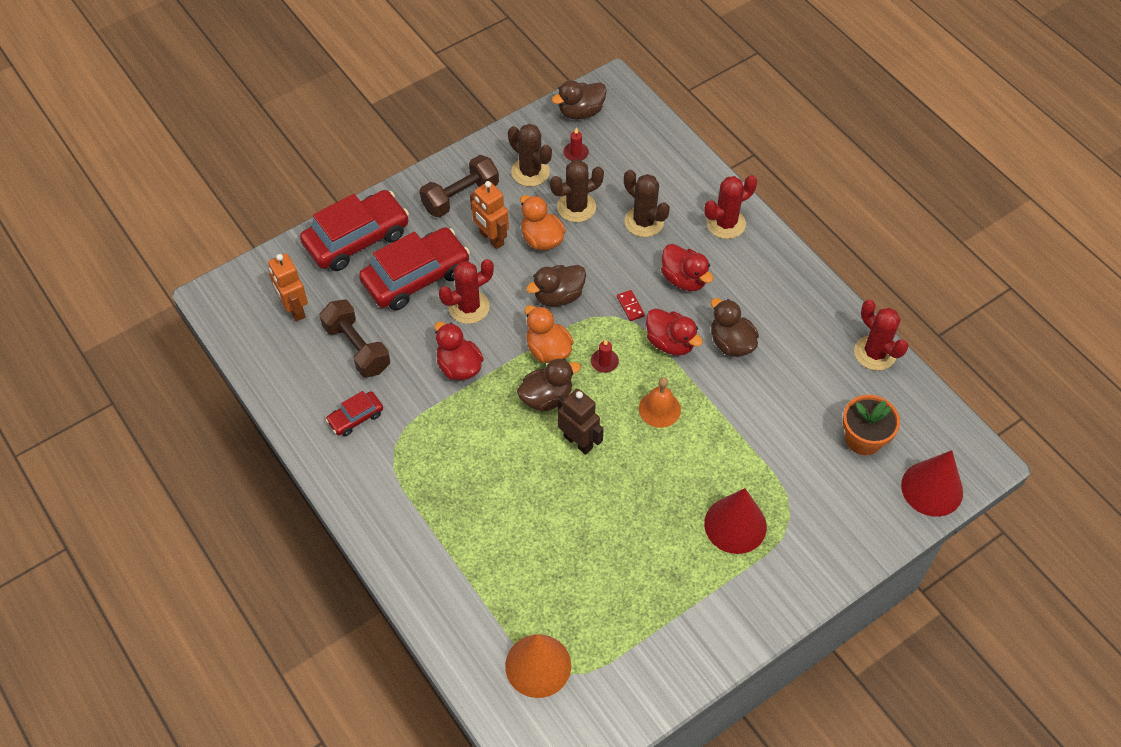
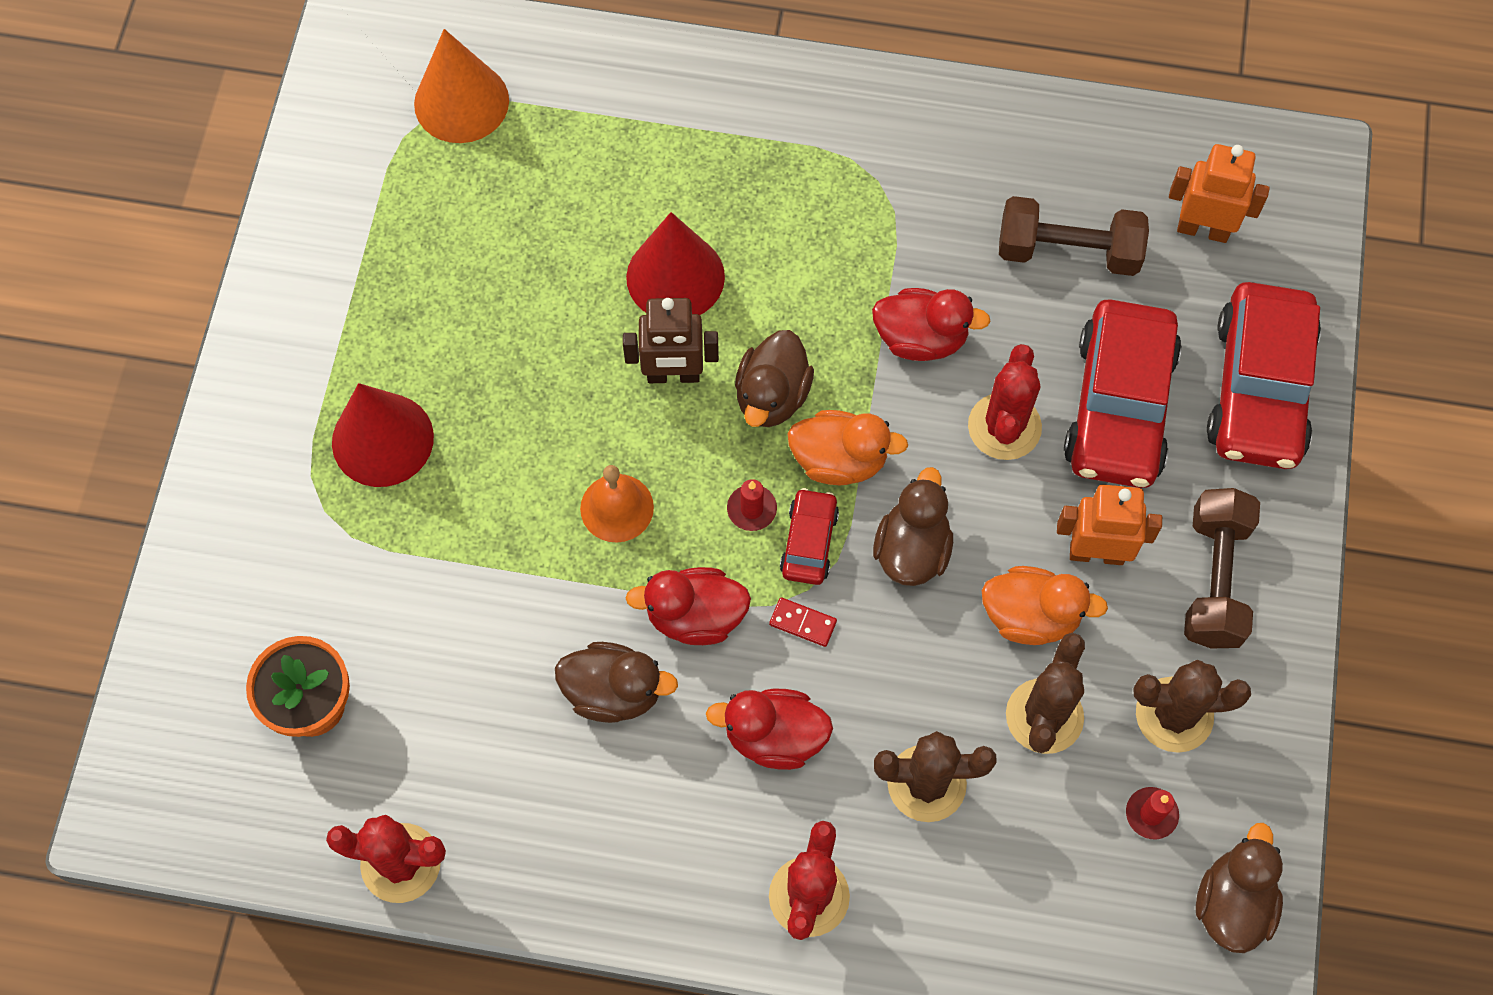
camera: 135 degrees right, 10 degrees up
(355, 417) = (962, 173): red car -> red car (809, 542)
(932, 488) = (165, 711): red cone -> red cone (675, 277)

